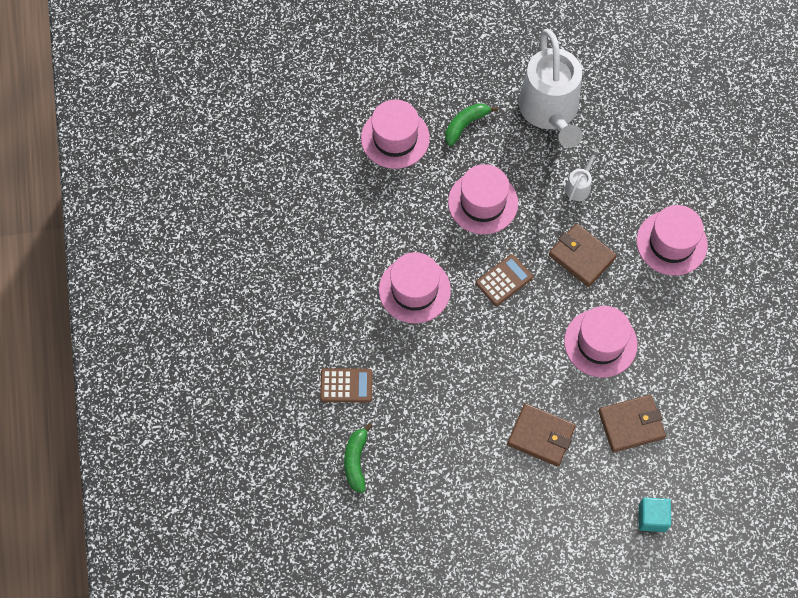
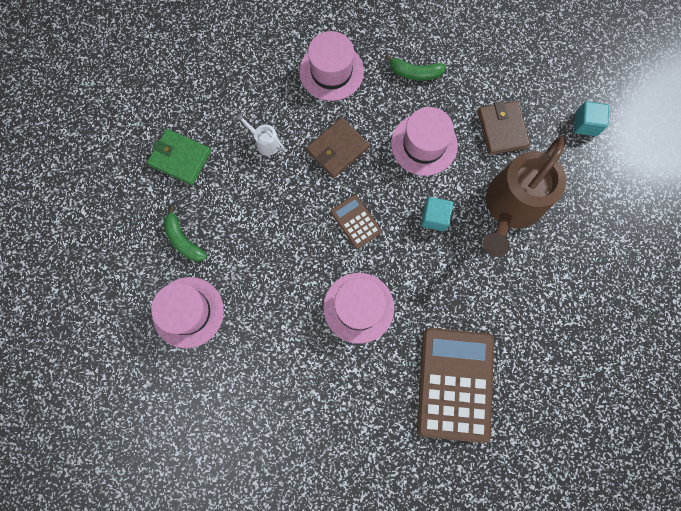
camera: 85 degrees left, 10 degrees up
(346, 386) = (455, 384): brown calculator -> brown calculator, size x2.08
(356, 461) = (532, 380): green banana -> green banana (415, 73)
(483, 202) = (271, 232): pink hat -> none
(518, 357) = (434, 217): none -> turquoise cube
(541, 436) = (510, 206): brown wallet -> brown watering can
(550, 111) = (180, 158): white watering can -> green wallet

